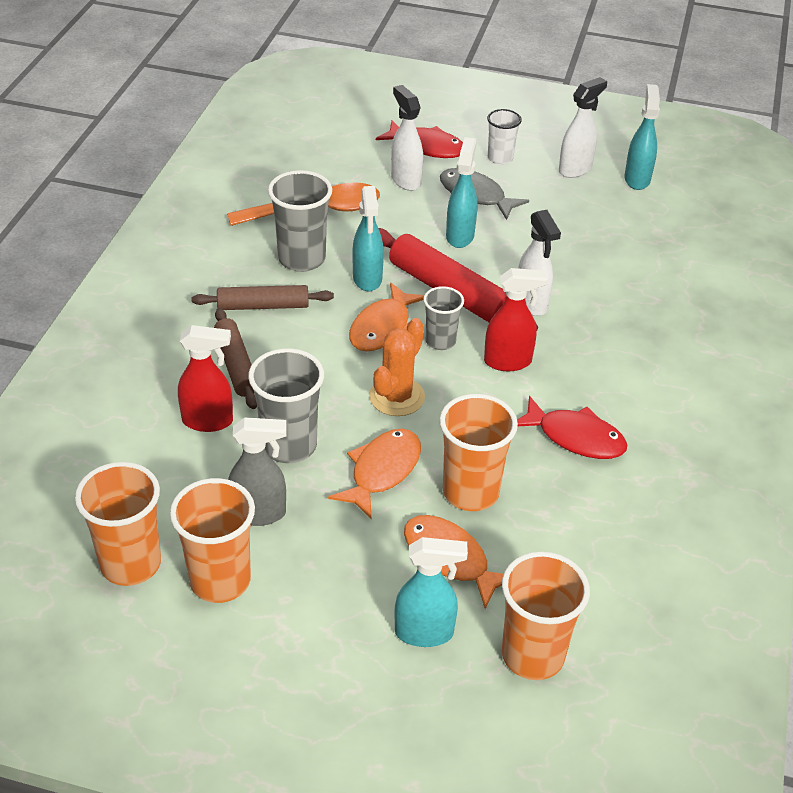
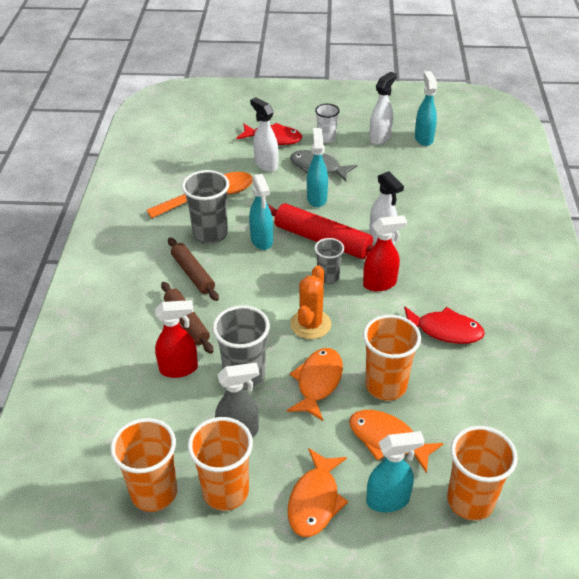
camera: 10 degrees left, 0 degrees up
(263, 306) = (193, 274): brown rolling pin -> brown rolling pin turned 75 degrees clockwise
(383, 327) = (284, 274): orange fish -> orange fish (315, 500)

